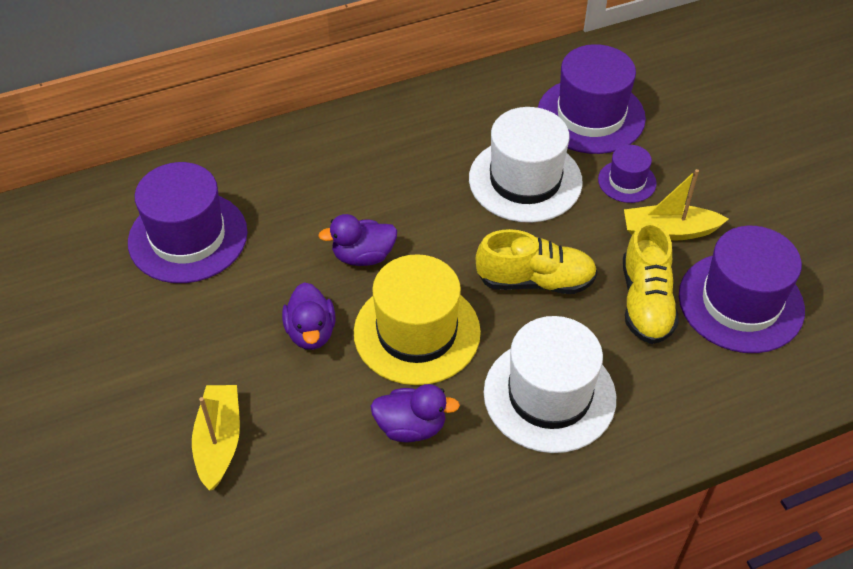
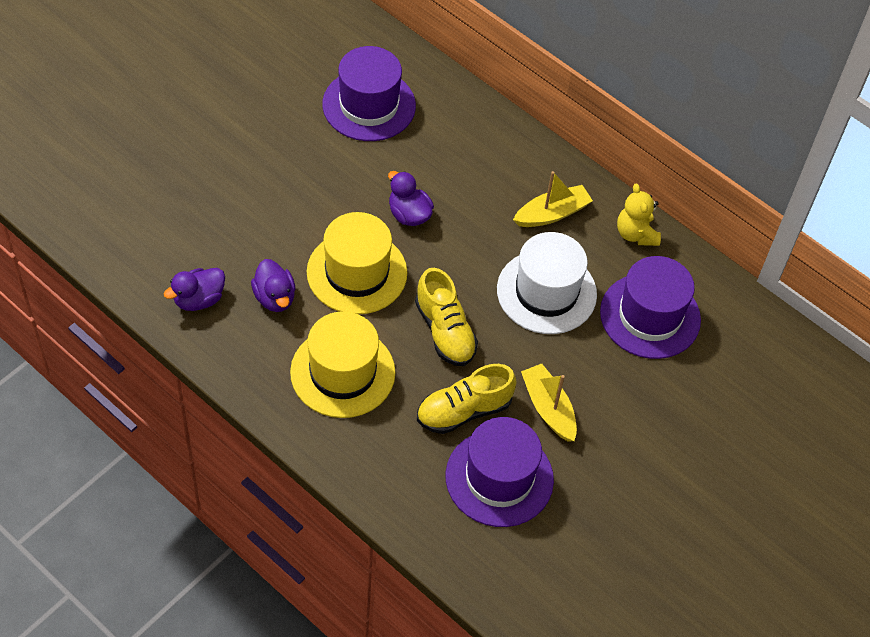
camera: 60 degrees right, 5 degrees up
(219, 441) = (211, 195): yellow boat -> yellow boat (552, 214)
(311, 332) = (324, 210): purple duck -> purple duck (199, 299)
(489, 89) = (636, 234): none -> yellow teddy bear
(549, 395) = (342, 372): white hat -> yellow hat
(627, 181) = (587, 363): purple hat -> none

